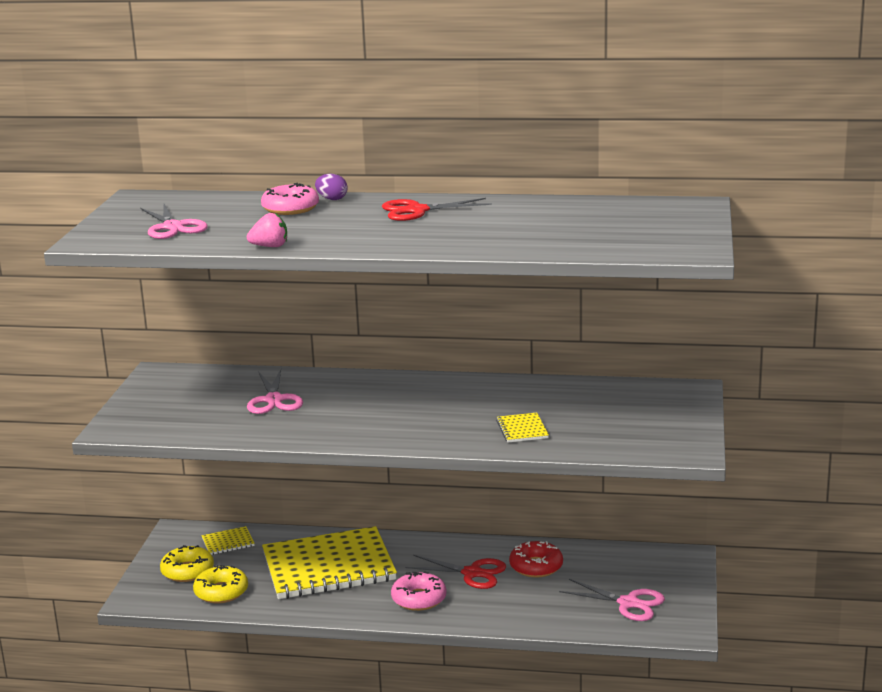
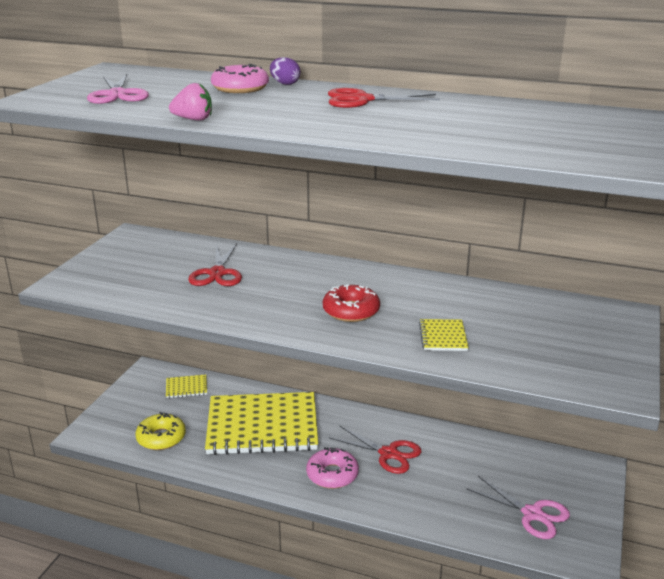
camera: 10 degrees right, 5 degrees up
(187, 571) = (142, 411): yellow donut -> none
(274, 400) = (217, 273): pink scissors -> red scissors
(536, 566) = (449, 456): red donut -> red donut (351, 311)

